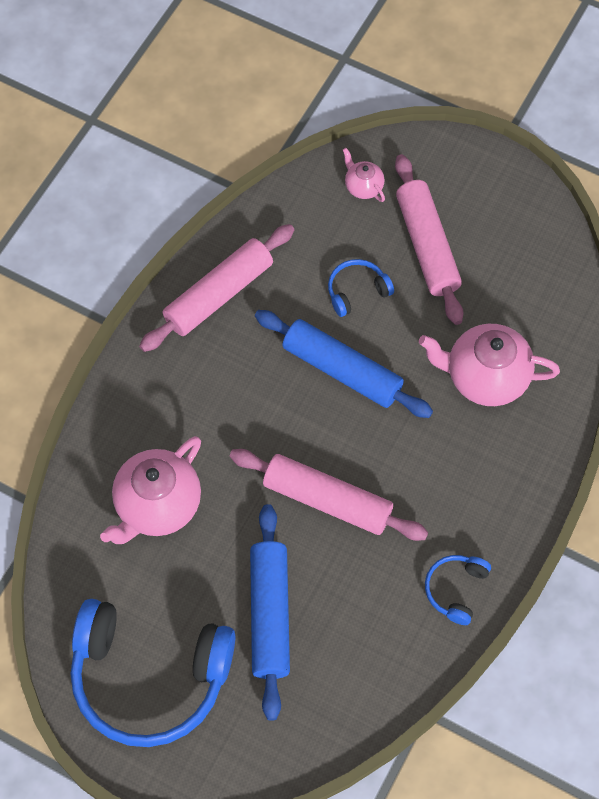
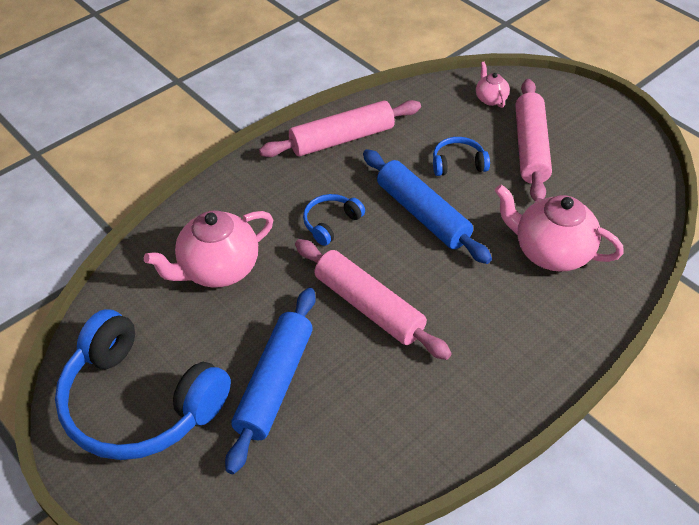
camera: 20 degrees right, 15 degrees down
(455, 589) = (462, 416): blue headphones -> blue headphones (331, 223)

